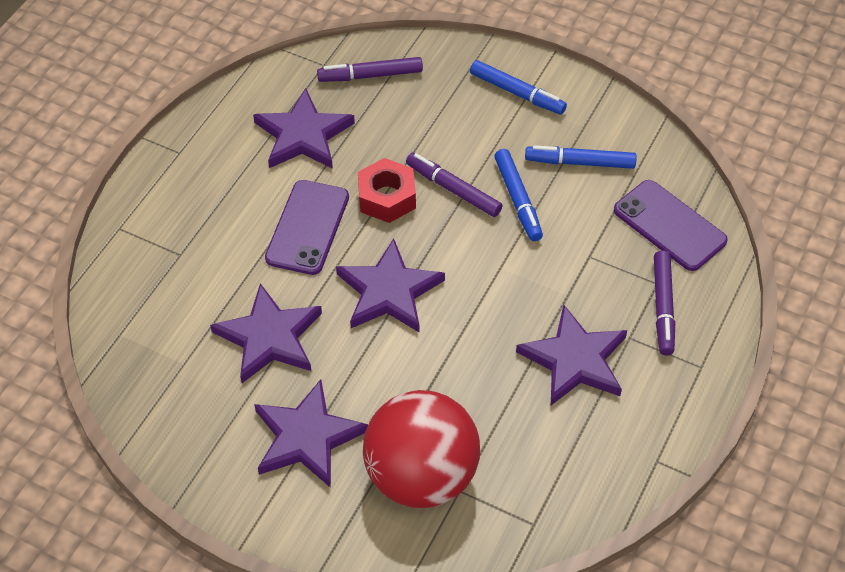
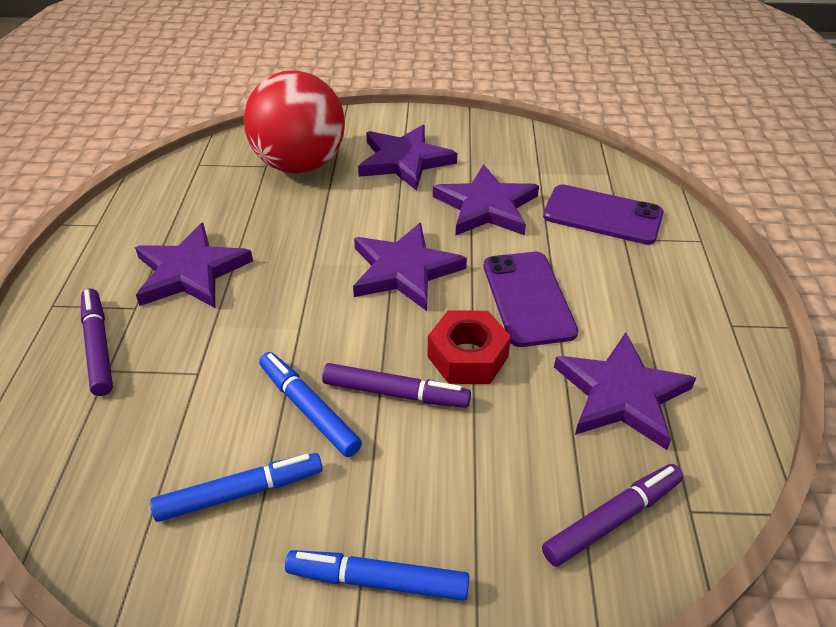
camera: 155 degrees right, 10 degrees down
(669, 225) = (95, 445): purple phone -> purple phone (602, 215)

